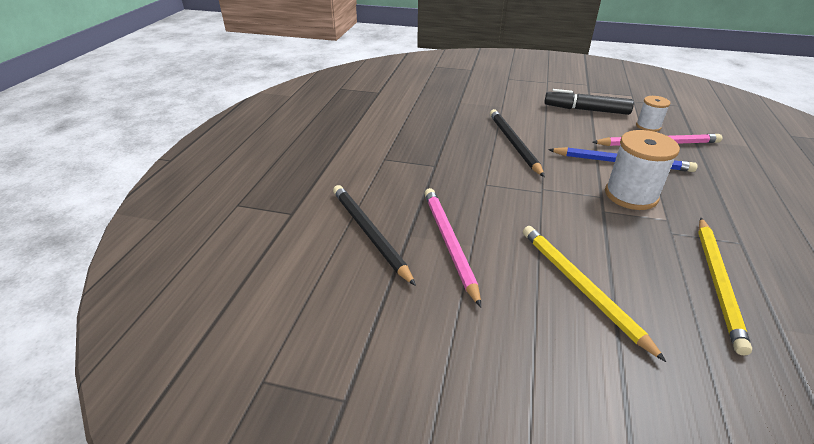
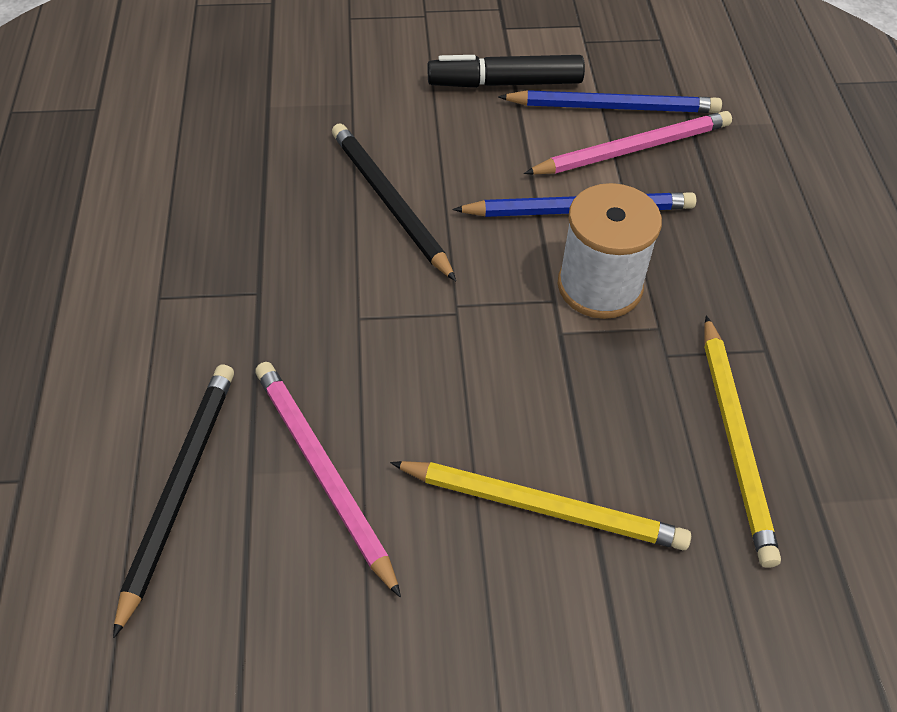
camera: 20 degrees left, 15 degrees up
(369, 233) = (179, 488): black pencil -> black pencil turned 60 degrees clockwise
(580, 287) = (543, 507): yellow pencil -> yellow pencil turned 150 degrees clockwise
(648, 126) = (613, 107): white spool -> blue pencil

